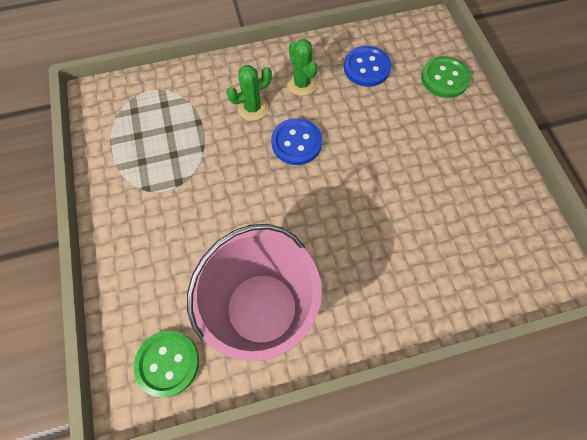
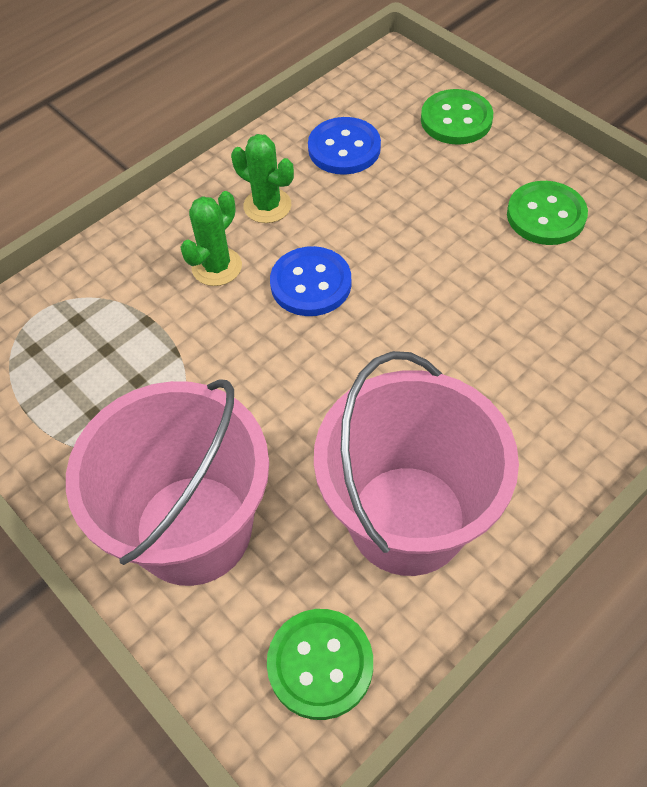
camera: 25 degrees left, 10 degrees down
(151, 252) = (193, 529): none -> pink bucket
(459, 165) = (546, 215): none -> green button

